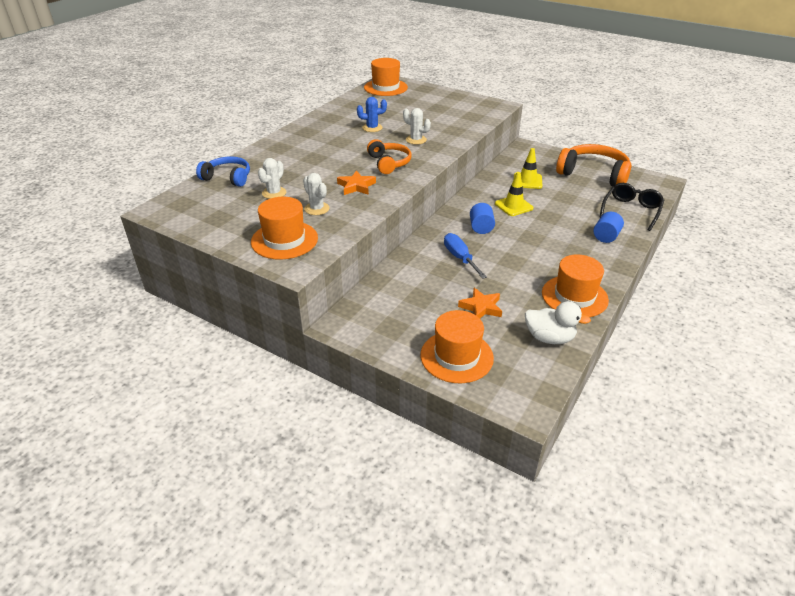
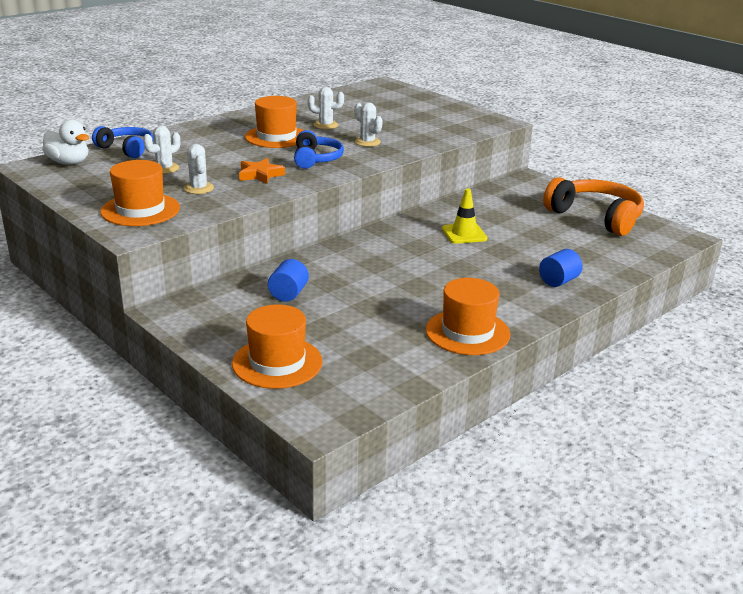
camera: 15 degrees right, 10 degrees down
(372, 128) = (325, 125): blue cactus -> white cactus
(385, 87) = (375, 90): orange hat -> orange hat (276, 137)
(389, 163) = (316, 159): orange headphones -> blue headphones
(460, 258) = (356, 273): blue screwdriver -> none
(481, 228) = (405, 249): blue cylinder -> blue cylinder (288, 294)
(481, 307) = (343, 323): orange star -> none
(527, 181) = (502, 212): yellow traffic cone -> none
(549, 338) = (402, 366): white duck -> white duck (69, 162)
(631, 210) = (615, 260): black glasses -> none

